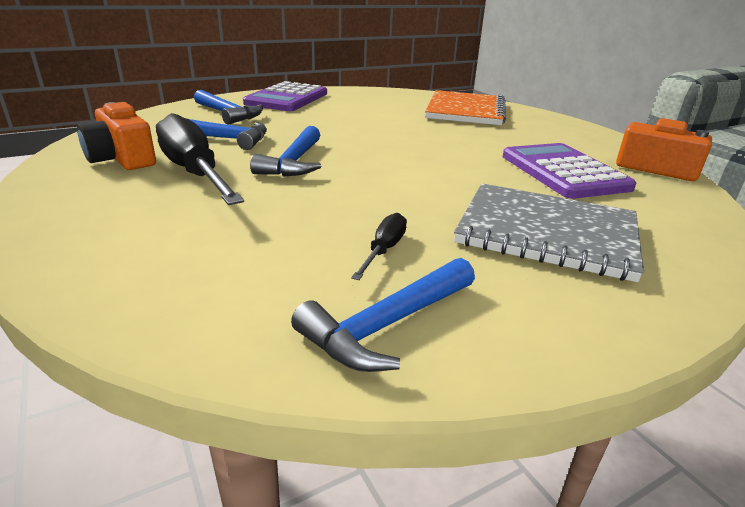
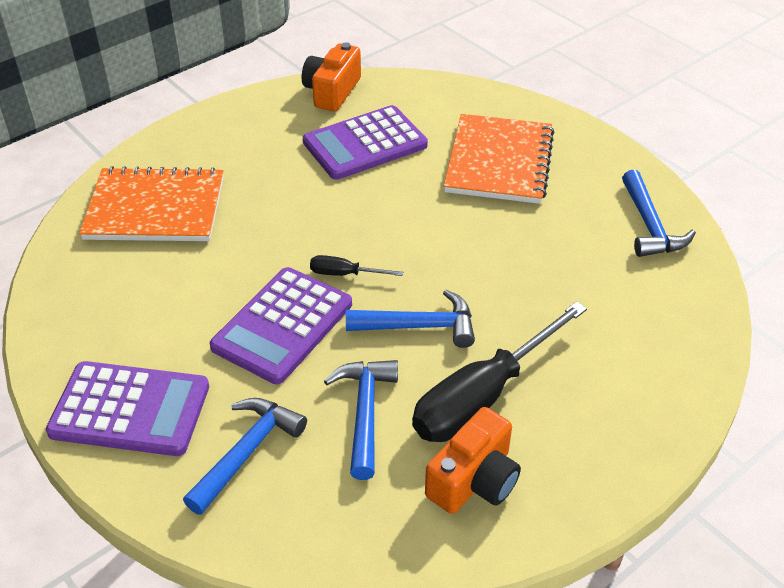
camera: 100 degrees left, 15 degrees up
(328, 128) = (282, 325): none -> purple calculator
(383, 250) = (568, 237): black screwdriver -> black screwdriver (345, 274)
(386, 325) = (650, 226): blue hammer -> blue hammer turned 45 degrees clockwise
(547, 233) = (499, 161): grey notebook -> orange notebook

